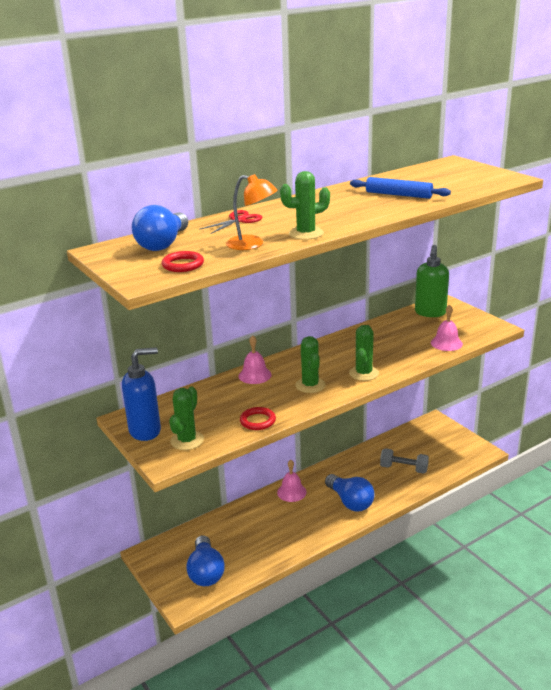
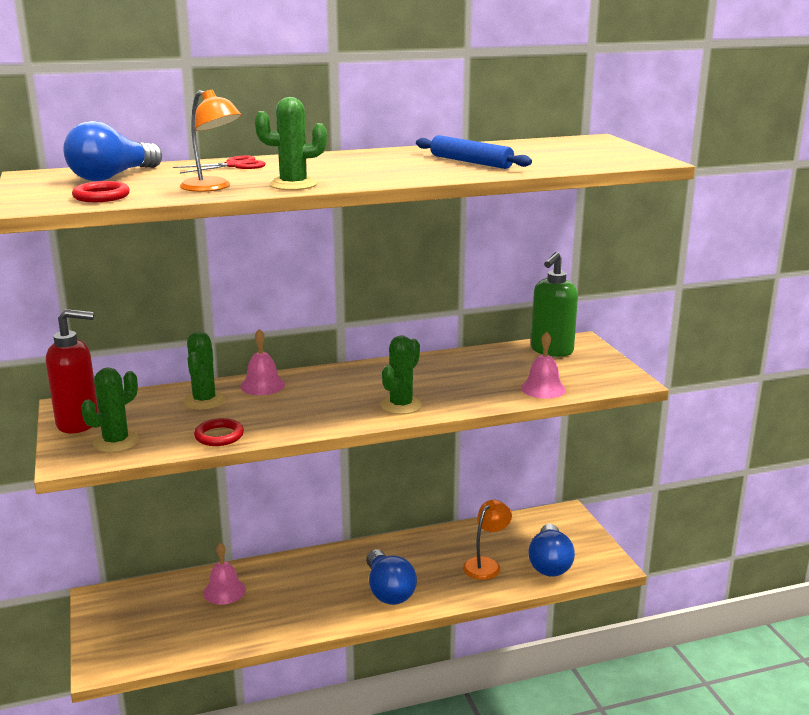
camera: 15 degrees right, 5 degrees down
(145, 431) = (79, 423): blue soap dispenser -> red soap dispenser
(206, 572) = (152, 635): blue light bulb -> blue light bulb (549, 563)
(291, 492) = (320, 563): pink bell -> pink bell (224, 591)
(310, 385) = (320, 407): green cactus -> green cactus (204, 400)
(403, 468) = (486, 564): grey dumbbell -> orange lamp

